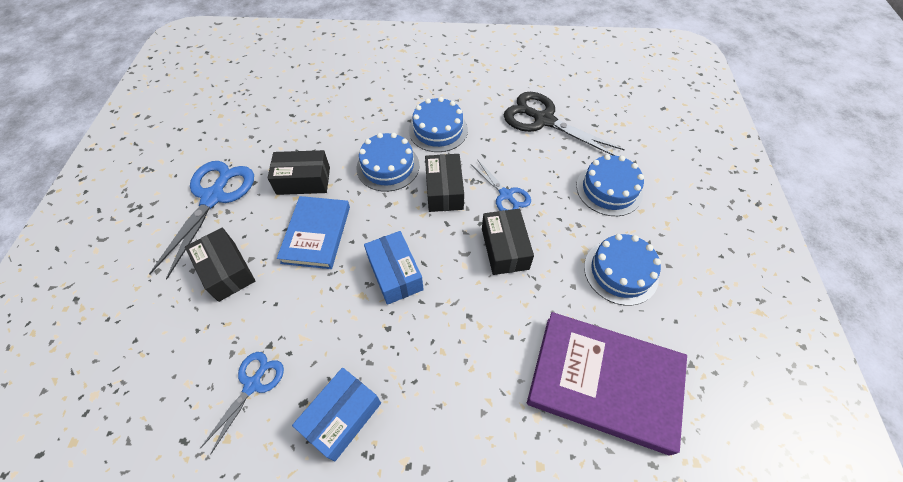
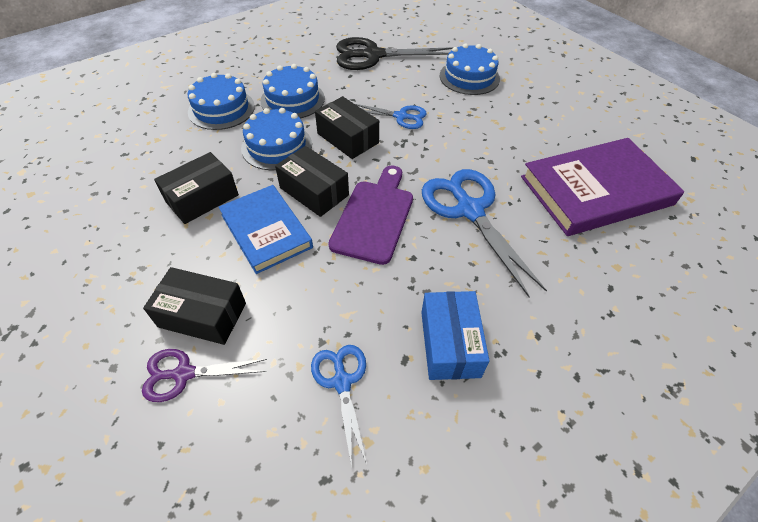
camera: 40 degrees left, 5 degrees down
(183, 304) = (183, 374): none -> purple scissors
(214, 197) = (110, 265): blue scissors -> blue scissors (469, 210)
(395, 274) = (374, 217): blue box -> purple cutting board
(505, 248) = (440, 151): black box -> black box (314, 191)
(620, 271) = (532, 121): blue cake -> blue cake (221, 109)

